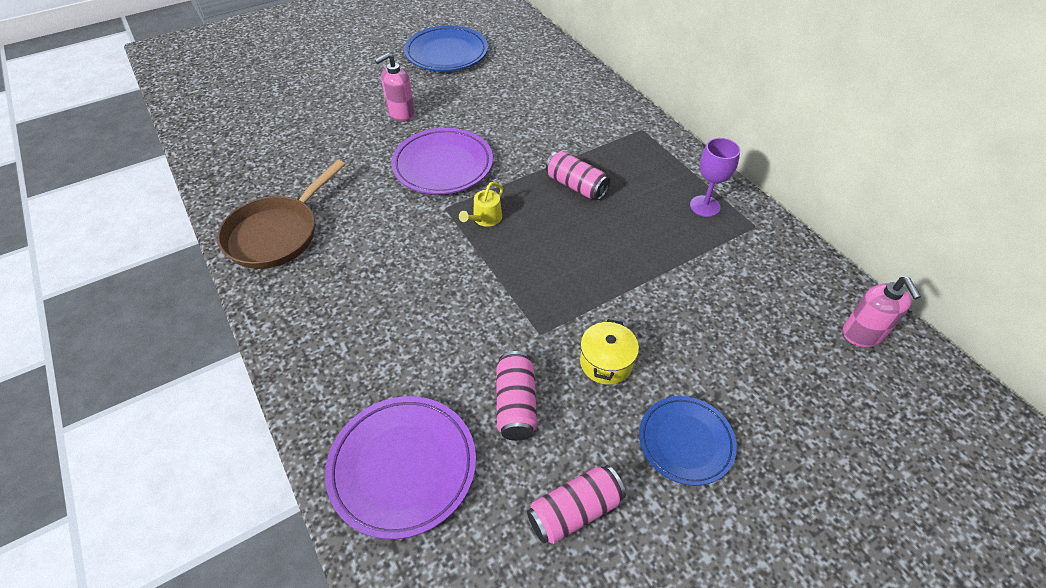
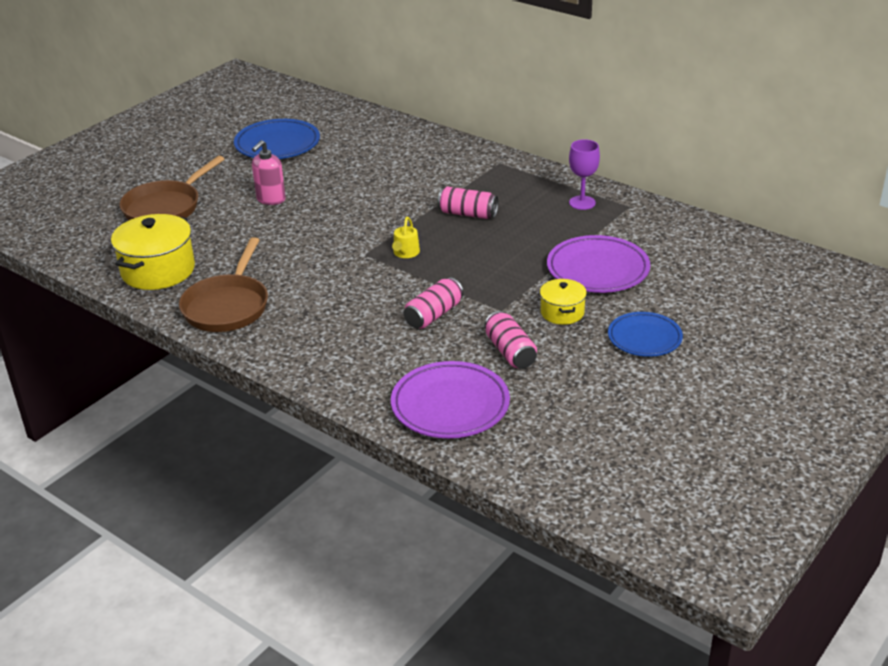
camera: 20 degrees left, 15 degrees down
(249, 169) = (158, 270): none -> yellow pot
(306, 97) = (165, 207): none -> brown pan
(443, 165) = (340, 227): purple plate -> purple plate (597, 270)
(574, 511) = (589, 392): pink can -> pink can (434, 315)
(862, 334) = (737, 250): pink soap dispenser -> none

